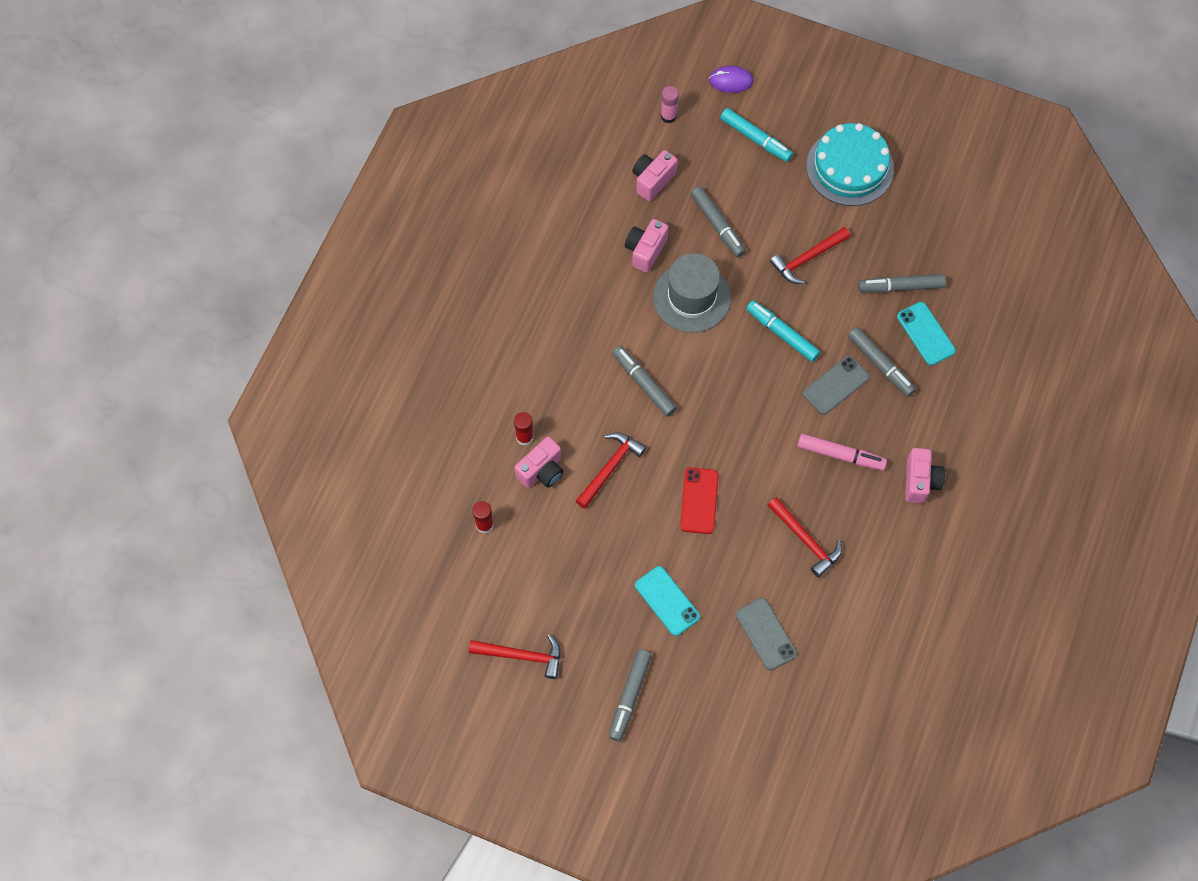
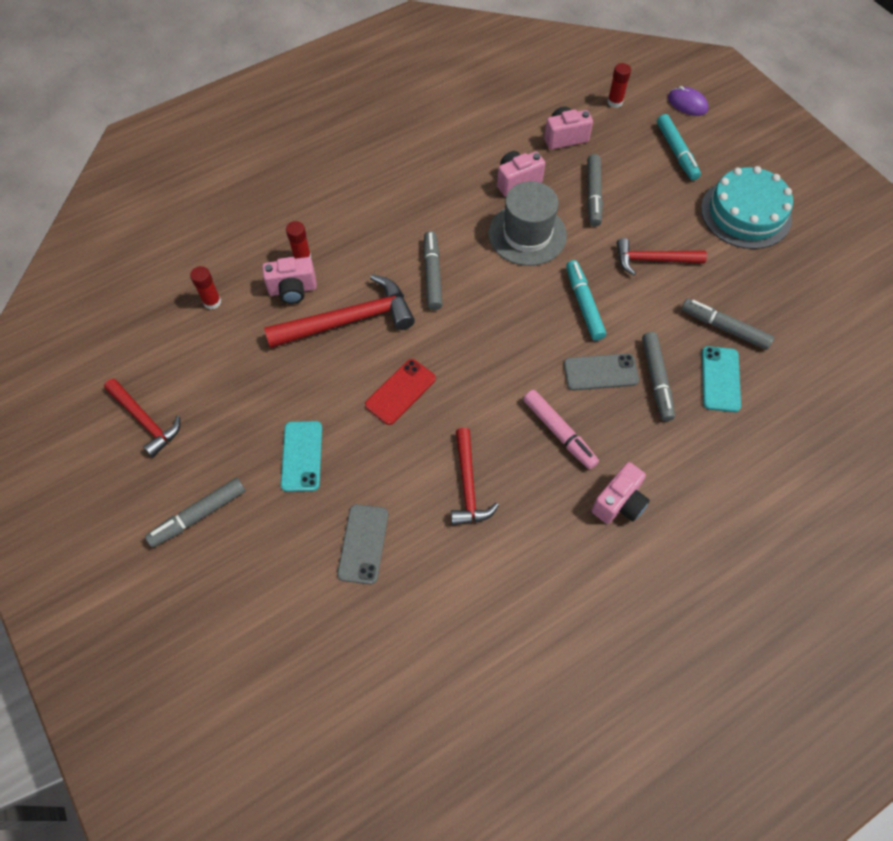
camera: 35 degrees right, 5 degrees down
(610, 468) = (349, 320): red hammer -> red hammer, size x1.58
(668, 116) = (615, 102): pink glue stick -> red glue stick

